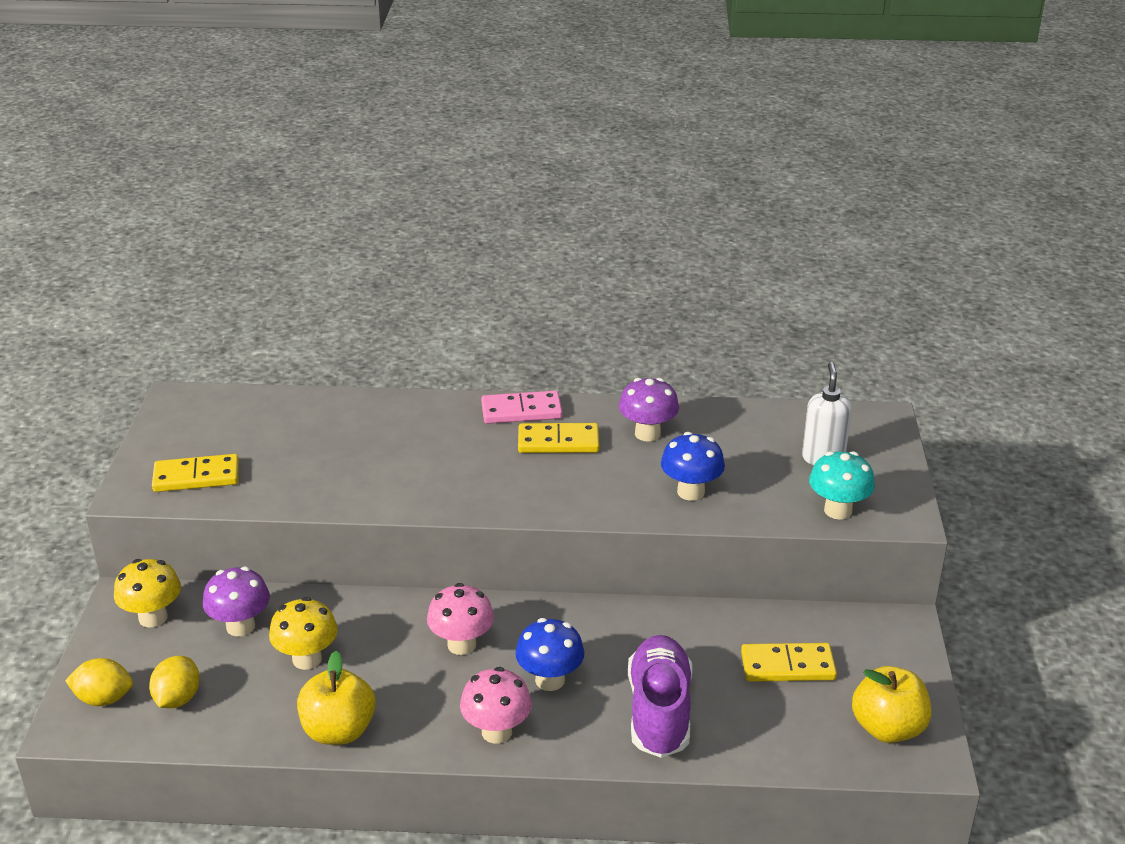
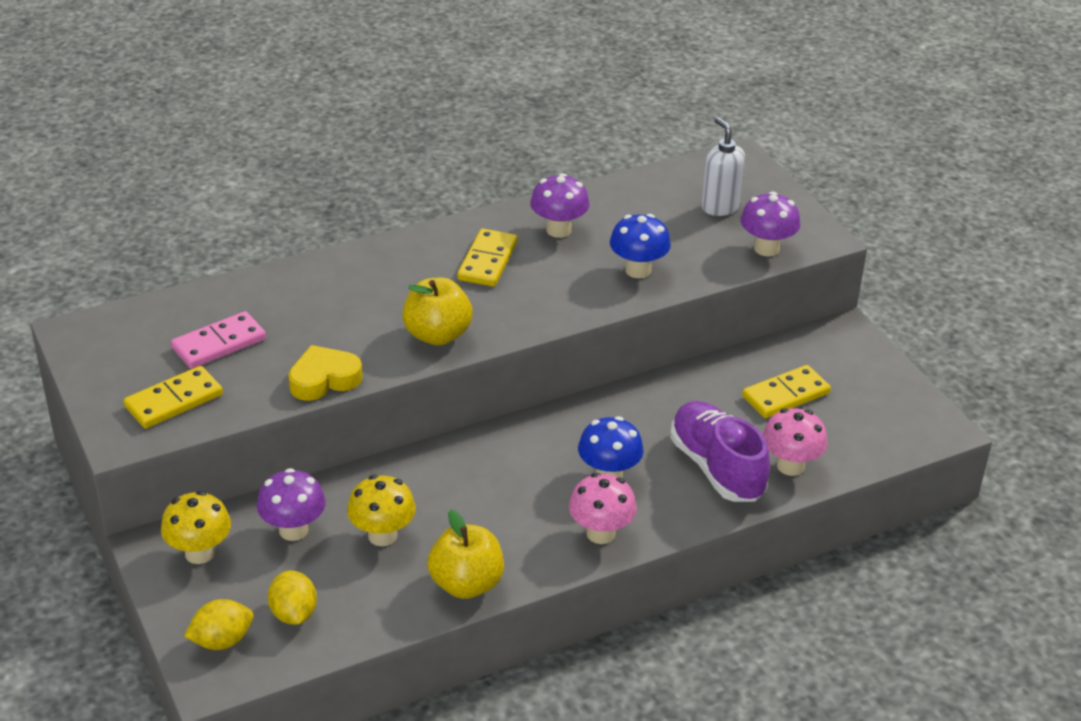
camera: 30 degrees left, 5 degrees up
(328, 499) = (324, 379): none -> yellow heart
(461, 644) = (509, 473): pink mushroom -> pink mushroom (790, 466)
(521, 411) = (429, 242): pink domino -> pink domino (219, 343)
(558, 442) = (488, 261): yellow domino -> yellow domino turned 45 degrees counterclockwise
(838, 510) = (766, 248): turquoise mushroom -> purple mushroom
(887, 728) = (894, 416): yellow apple -> yellow apple (437, 335)

